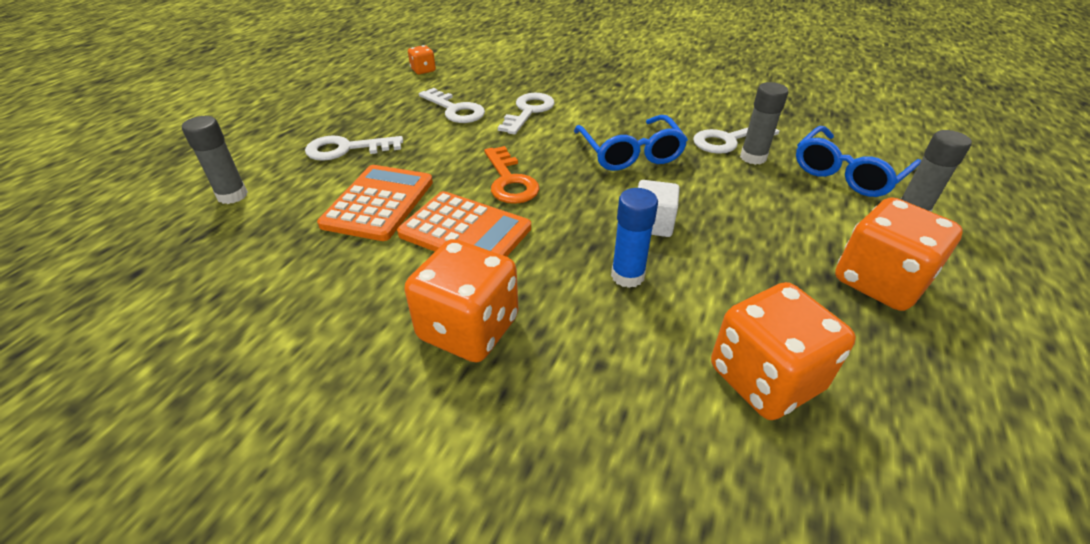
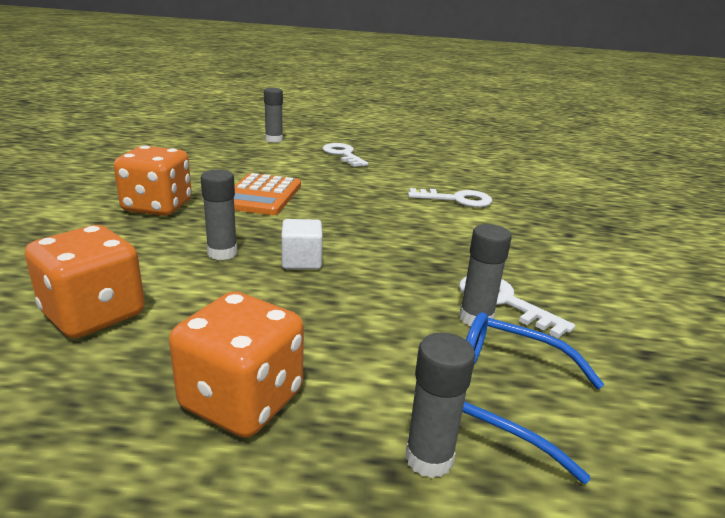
camera: 70 degrees right, 15 degrees down
(378, 203) = (283, 170): orange calculator -> none
(423, 70) = (484, 159): orange dice -> none
(455, 110) = (430, 175): white key -> none
(509, 181) = (335, 202): orange key -> none
(627, 276) = (222, 253): blue glue stick -> grey glue stick
(630, 153) = (422, 246): blue glasses -> none

